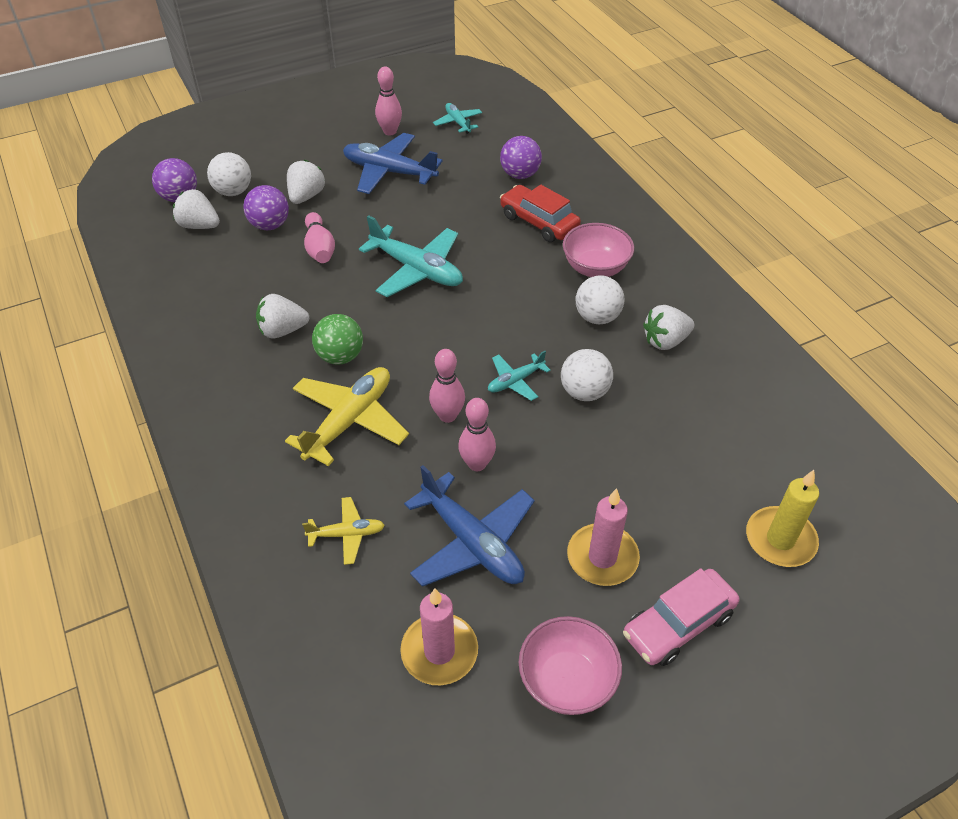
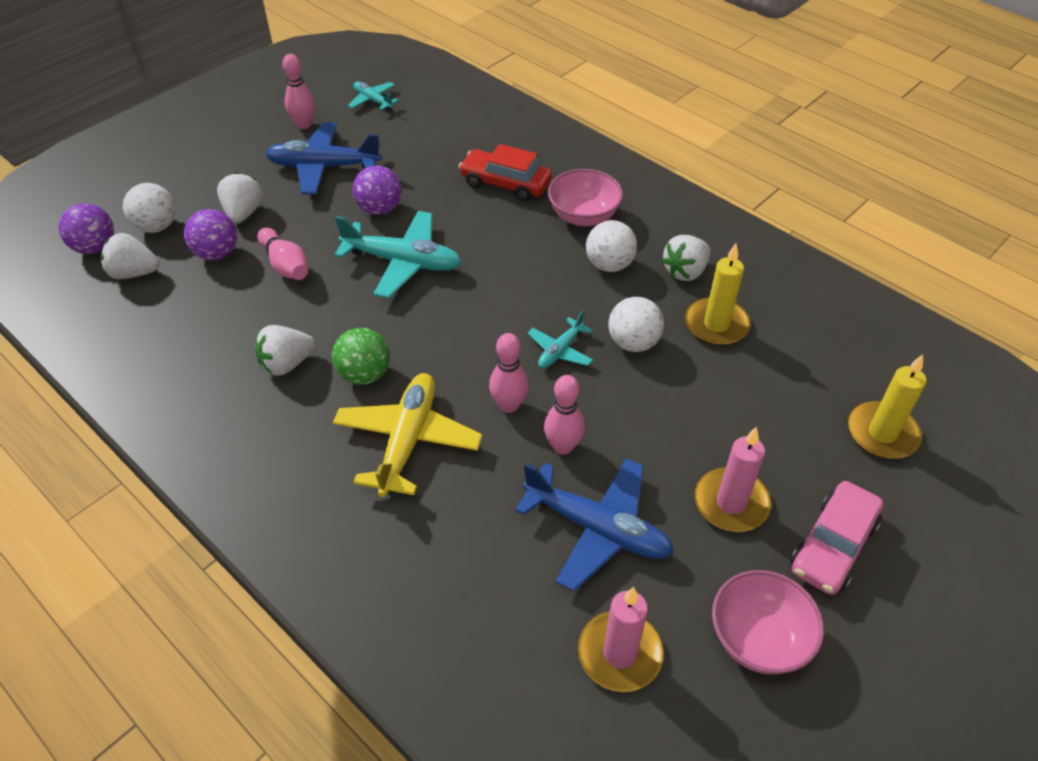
camera: 20 degrees left, 0 degrees up
(347, 534) = (463, 562): yellow plane -> none
(520, 175) = (463, 140): purple ball -> purple ball (380, 209)
(670, 396) = (716, 324): none -> yellow candle

